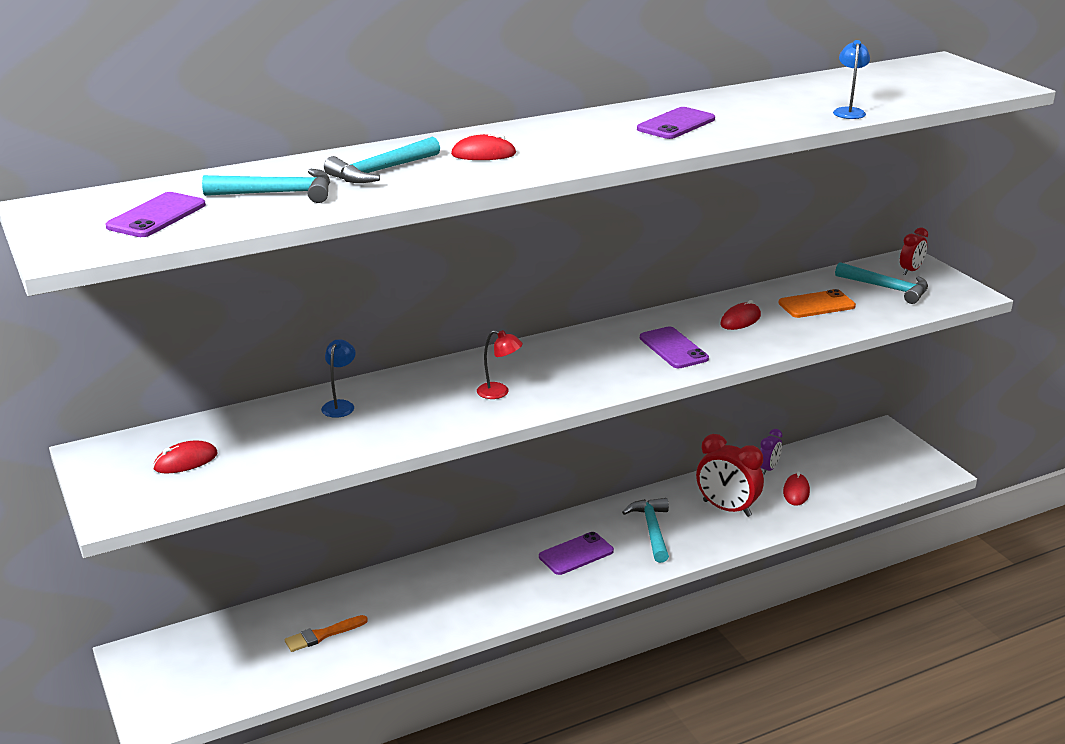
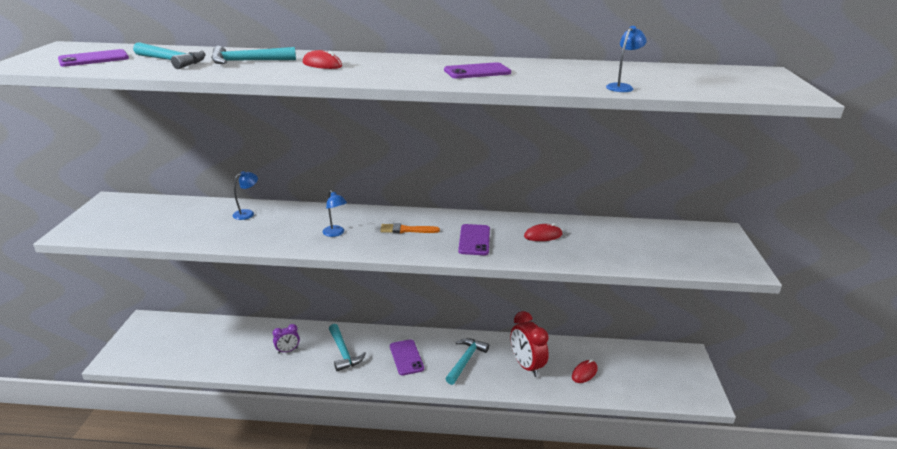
camera: 30 degrees right, 0 degrees up
(186, 461) = (137, 218): red mouse -> none
(322, 635) = (231, 348): orange brush -> orange brush (406, 230)
(499, 392) = (335, 233): red lamp -> blue lamp
(576, 554) = (406, 357): purple phone -> purple phone turned 75 degrees clockwise
(768, 469) = (580, 350): purple clock -> purple clock (288, 350)
(816, 305) = (611, 241): orange phone -> none
(887, 288) = (680, 246): turquoise hammer -> turquoise hammer (343, 352)
(910, 270) = (714, 238): red clock -> none

